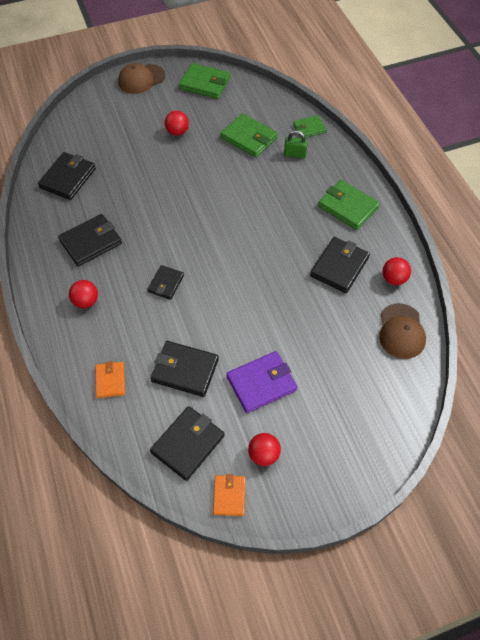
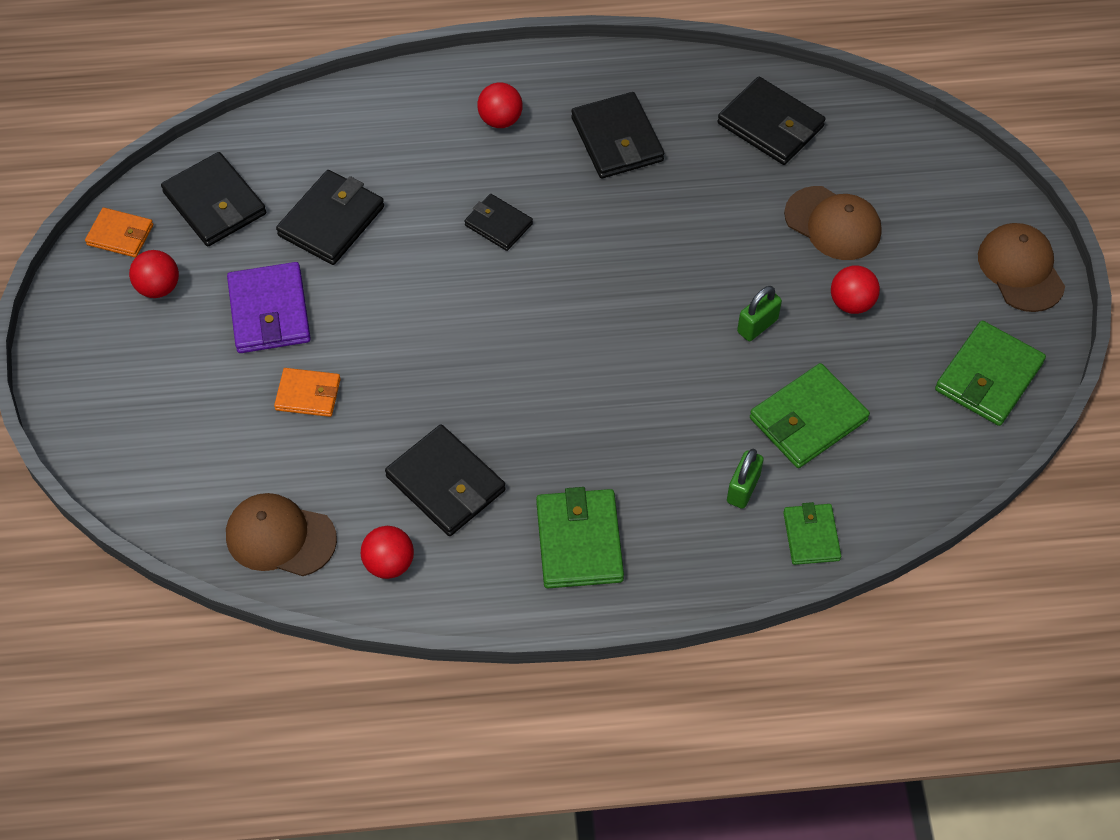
camera: 105 degrees right, 0 degrees up
(110, 381) = (351, 131): orange wallet -> orange wallet (308, 394)
(130, 145) = (833, 224): none -> brown cap
(201, 163) = (757, 326): none -> green padlock
(348, 207) = (579, 541): green wallet -> green wallet turned 60 degrees counterclockwise

